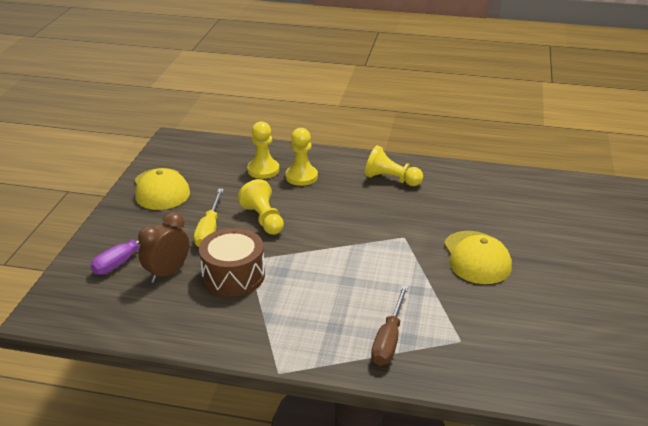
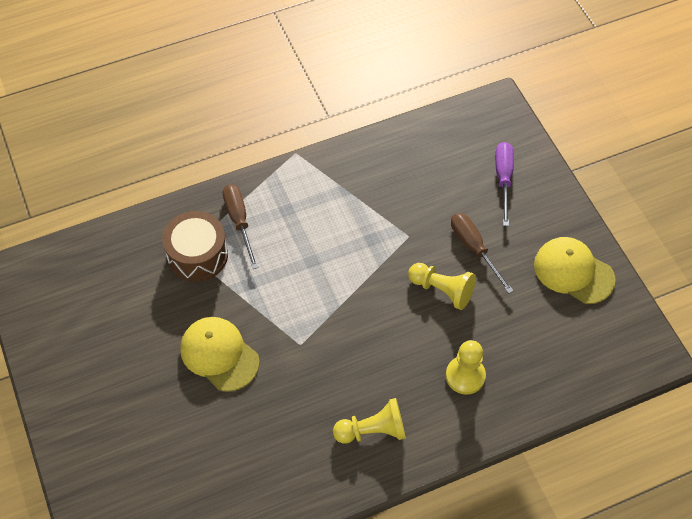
camera: 145 degrees right, 25 degrees up
(167, 272) = (456, 186): brown clock -> none
(209, 230) = (474, 248): yellow screwdriver -> brown screwdriver
(233, 275) = (404, 213): brown drum -> brown drum (197, 255)
(263, 170) = (512, 362): yellow pawn -> none

